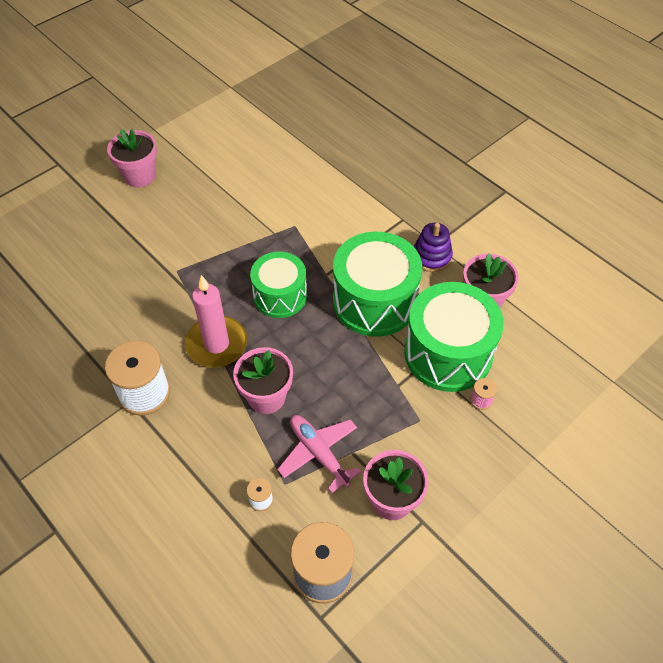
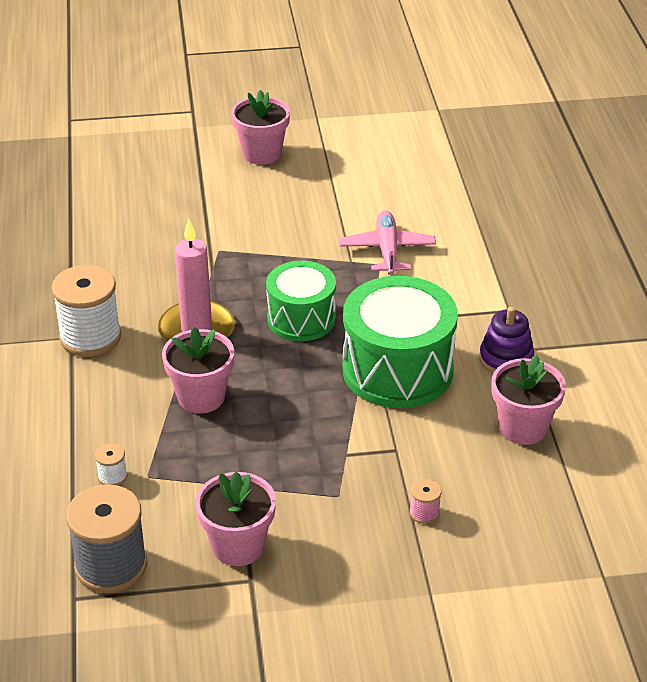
camera: 35 degrees right, 15 degrees down
(319, 453) = (205, 469): pink plane -> pink plane (387, 250)
(448, 353) = (431, 454): green drum -> none

